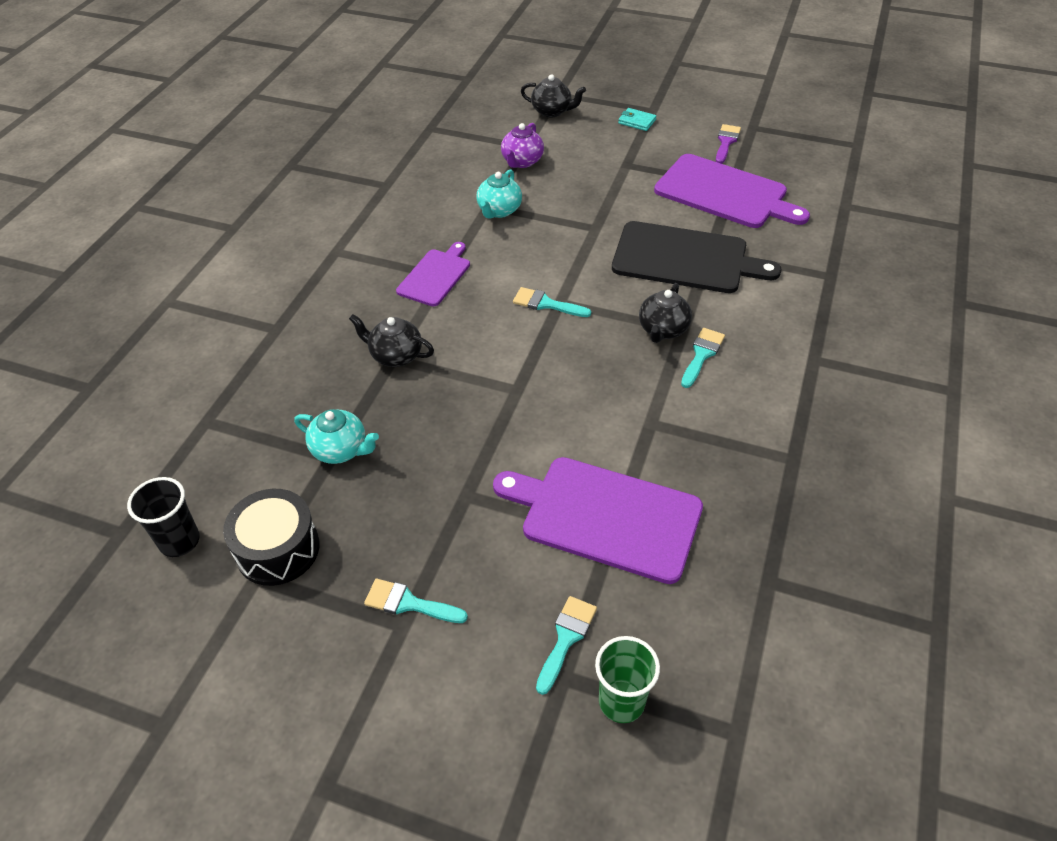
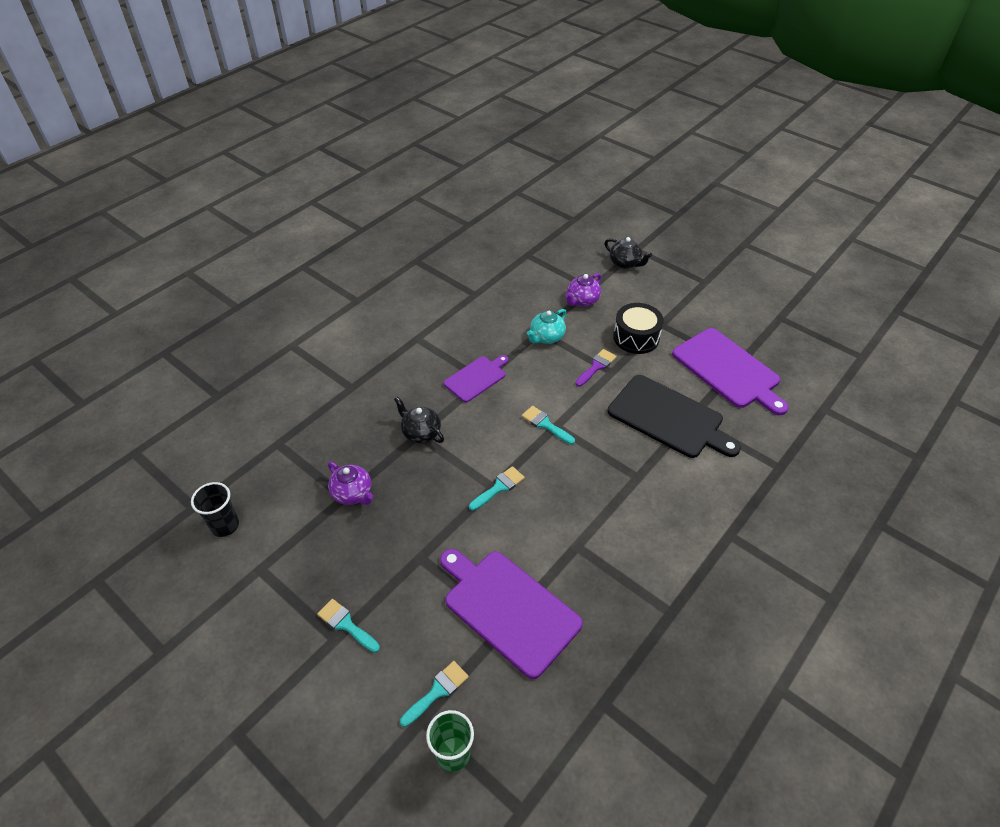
camera: 20 degrees right, 0 degrees up
(277, 549) = (281, 553): black drum -> black drum (636, 337)
(341, 450) = (353, 494): turquoise teapot -> purple teapot
(637, 121) = (687, 289): turquoise wallet -> none
(663, 330) = (622, 472): black teapot -> none
(702, 355) = (642, 503): turquoise brush -> turquoise brush (499, 487)
(726, 142) = (751, 325): purple brush -> purple brush (596, 366)

